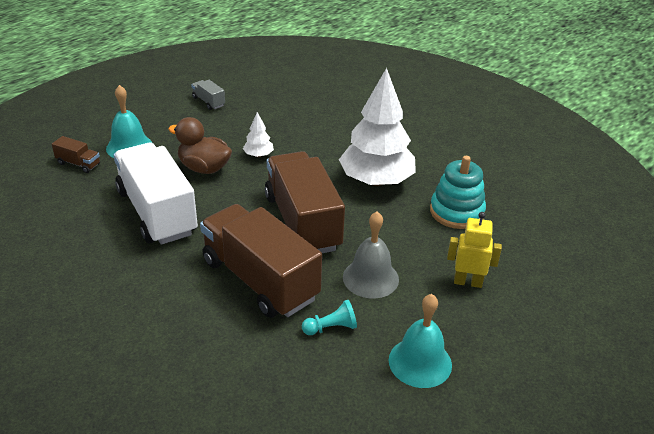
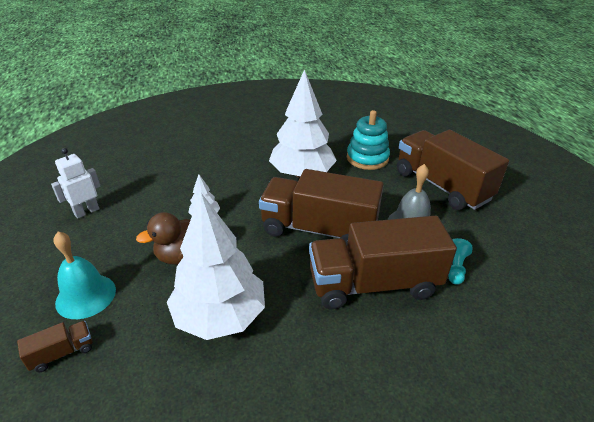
camera: 55 degrees left, 0 degrees up
(157, 212) = (220, 316): white truck -> white tree
(208, 102) = (86, 211): grey truck -> white robot
(420, 362) = (511, 240): turquoise bell -> none
(467, 282) = (441, 186): yellow robot -> brown truck

